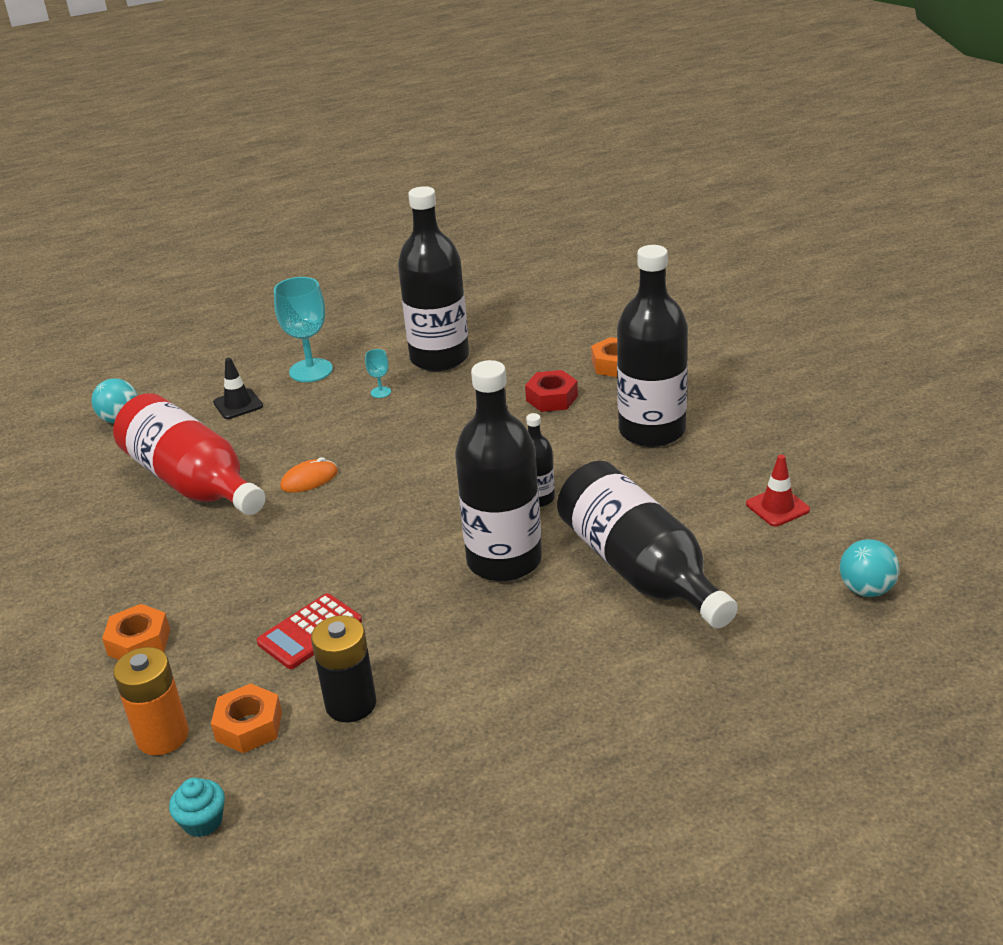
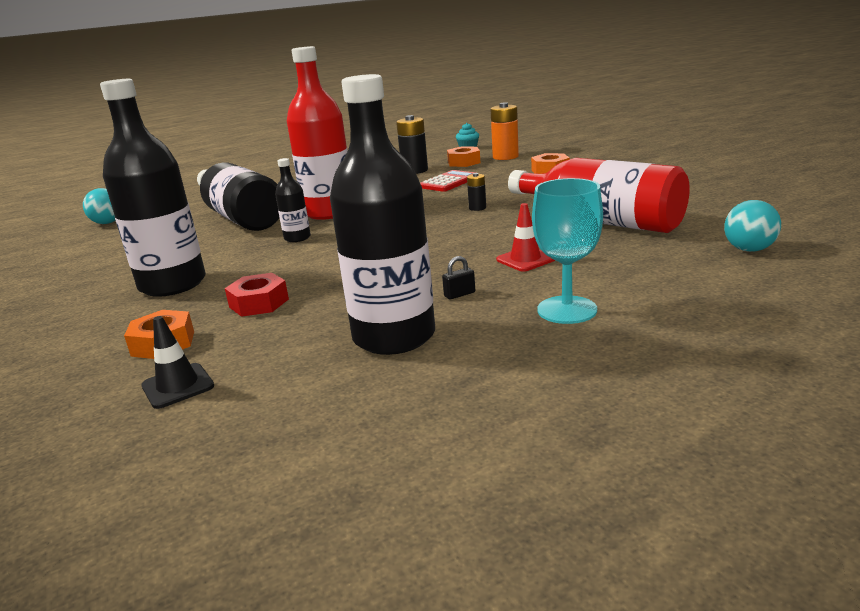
camera: 175 degrees right, 10 degrees down
(238, 404) = (625, 271): black traffic cone -> black traffic cone (178, 386)
(304, 536) = (477, 208): none -> black battery
(309, 479) = (495, 231): orange mouse -> none
(381, 392) = (459, 294): turquoise goblet -> black padlock
(504, 560) = (329, 212): black bottle -> red bottle
(777, 507) = (117, 249): red traffic cone -> red traffic cone (525, 260)

